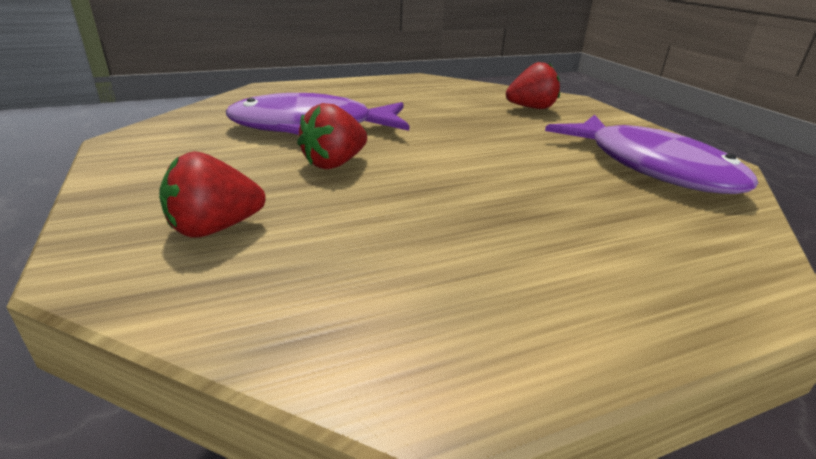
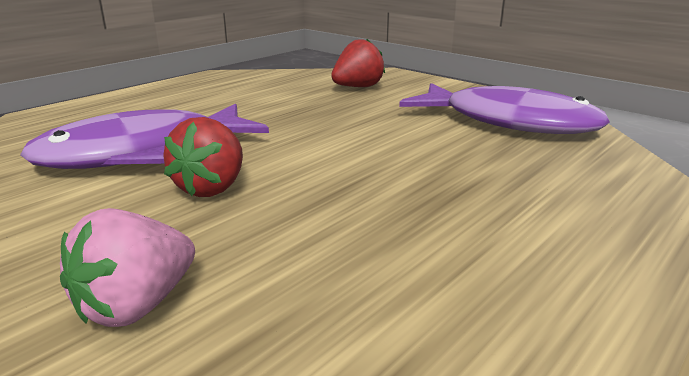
camera: 25 degrees left, 5 degrees down
(215, 228) = (137, 305): red strawberry -> pink strawberry

